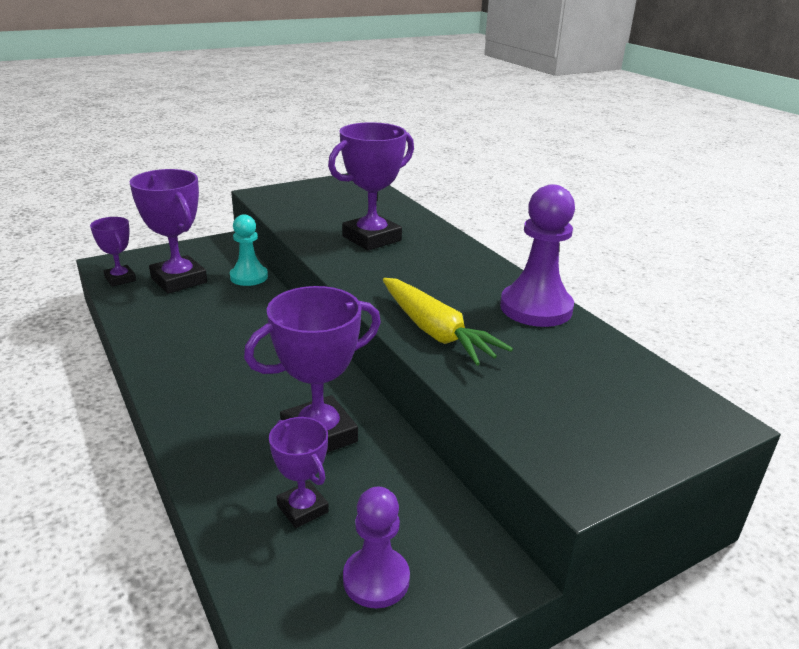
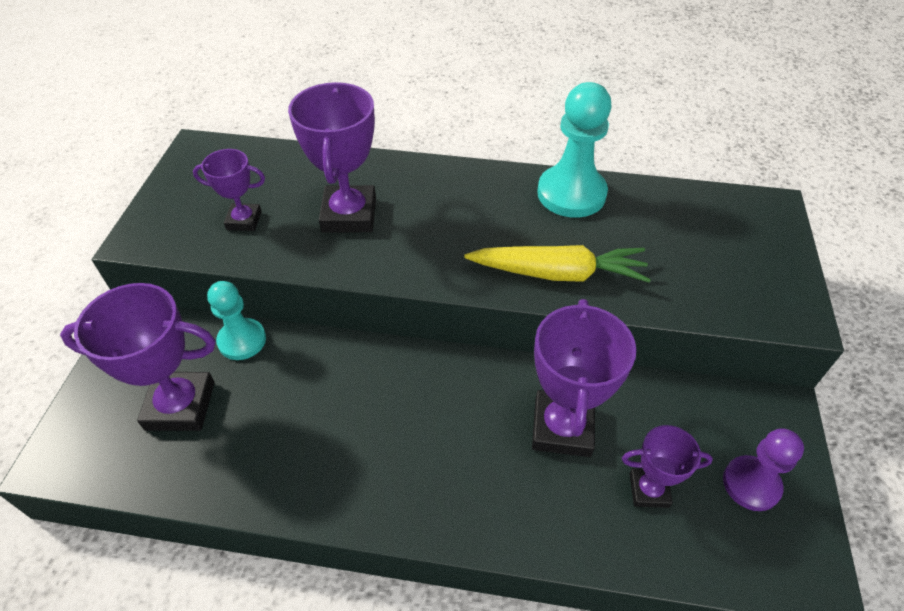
camera: 50 degrees left, 20 degrees up
(120, 279) = (112, 463): purple trophy -> purple trophy (244, 220)
(536, 308) = (571, 194): purple pawn -> turquoise pawn

